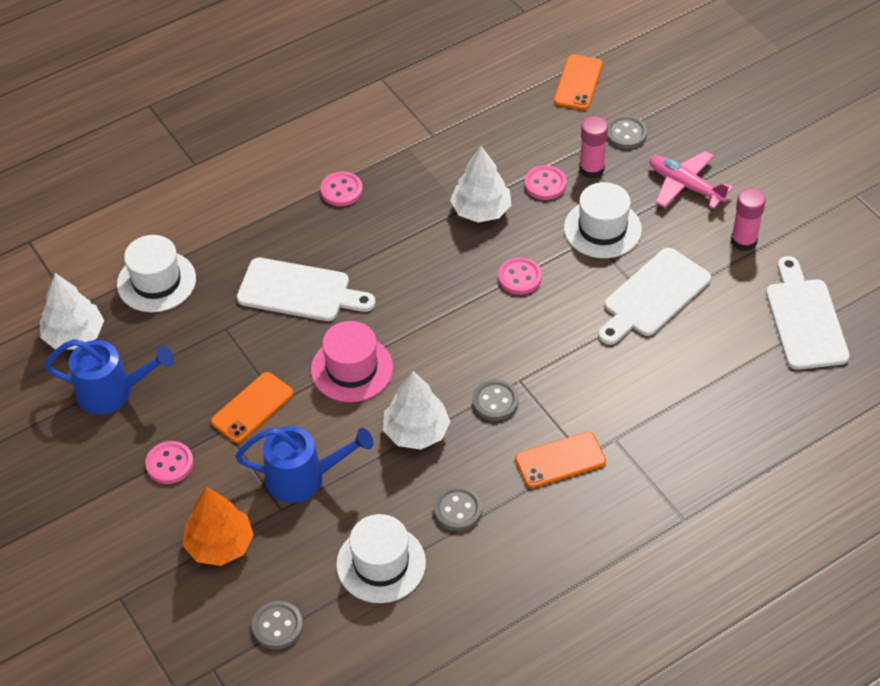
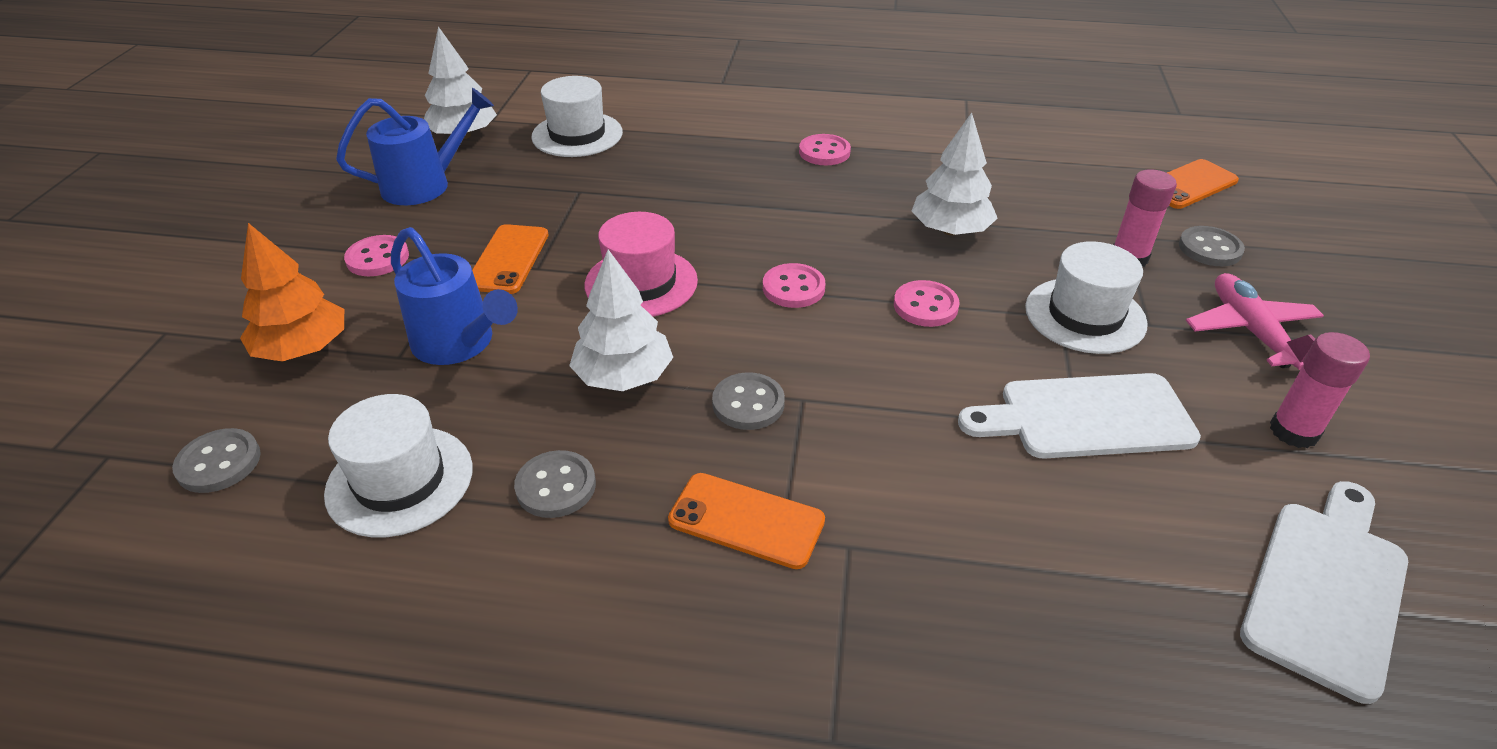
camera: 40 degrees right, 10 degrees down
(113, 392) = (426, 184): blue watering can -> blue watering can turned 75 degrees counterclockwise
(252, 408) = (508, 259): orange phone -> orange phone turned 75 degrees counterclockwise
(299, 291) = (682, 200): white cutting board -> none
(545, 184) = (1053, 244): pink button -> pink button (793, 288)

